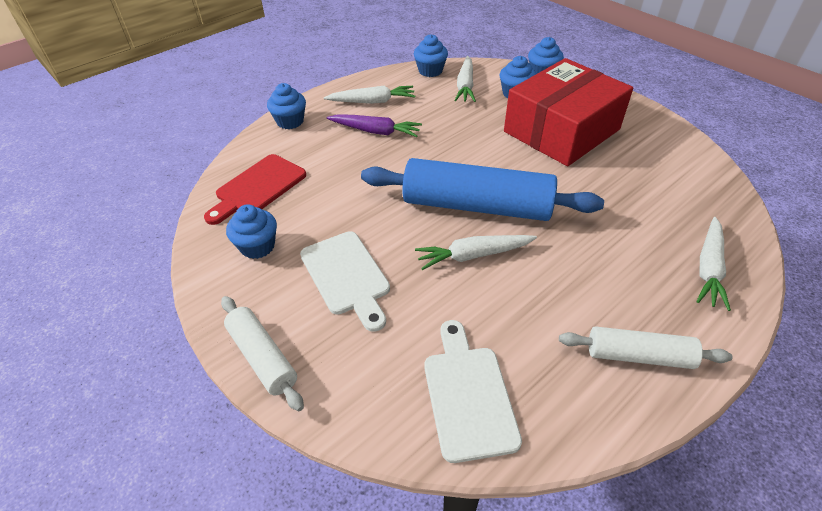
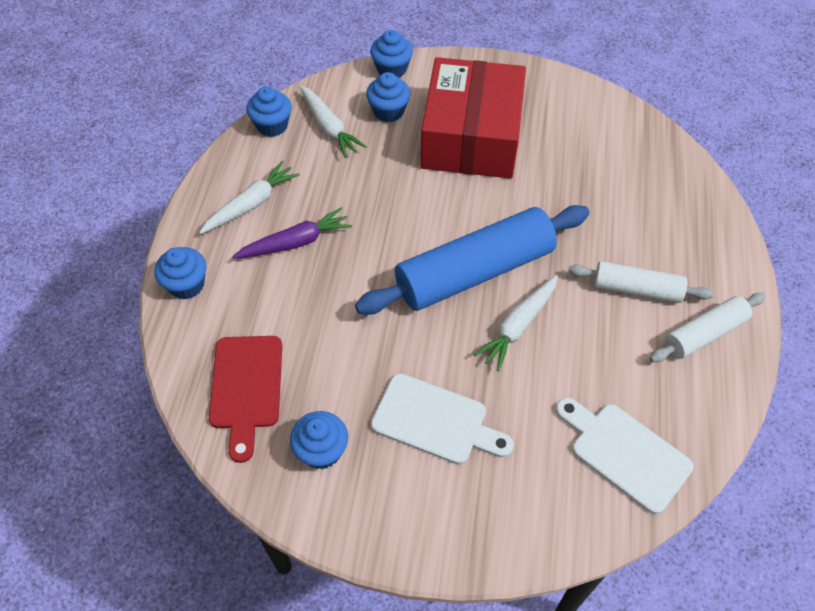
camera: 40 degrees left, 10 degrees up
(262, 357) = (446, 546): white rolling pin -> white rolling pin (636, 289)
(708, 268) = (691, 221): white carrot -> none

